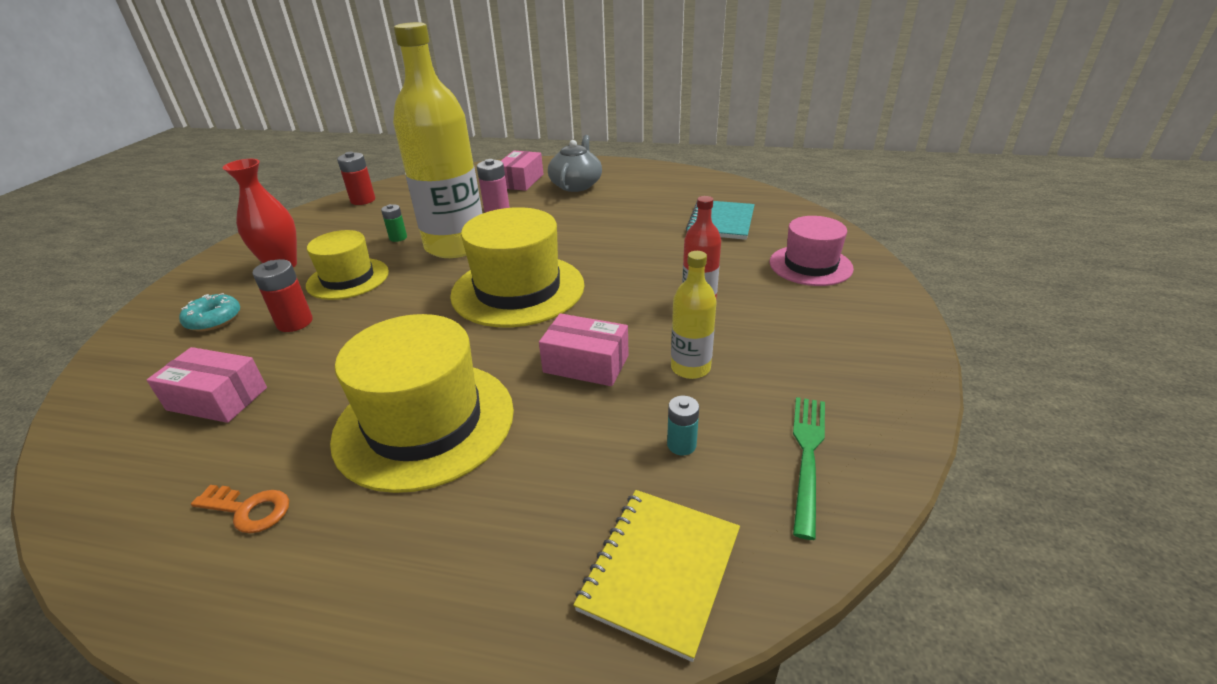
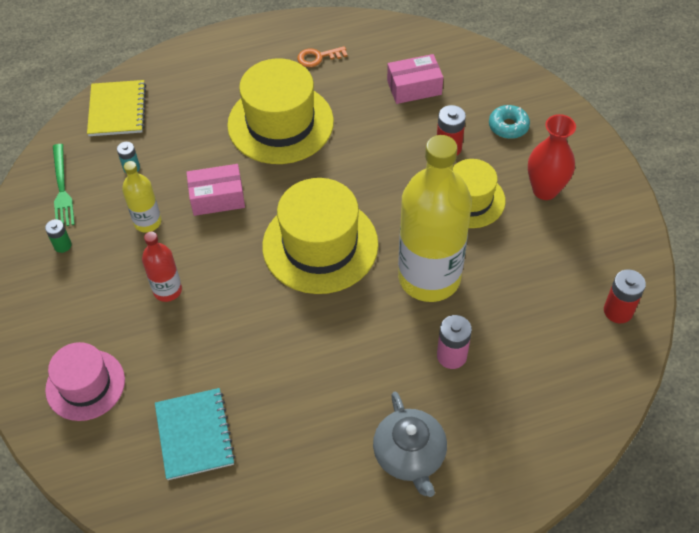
camera: 150 degrees right, 20 degrees up
(398, 238) = (496, 266): green battery -> green battery (62, 245)
(521, 181) = (487, 436): pink box -> none

